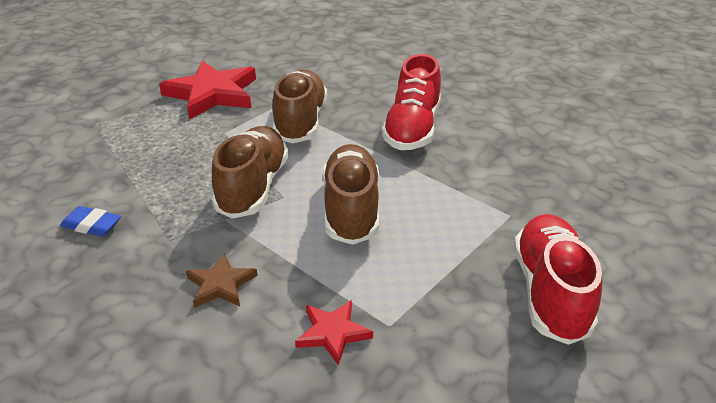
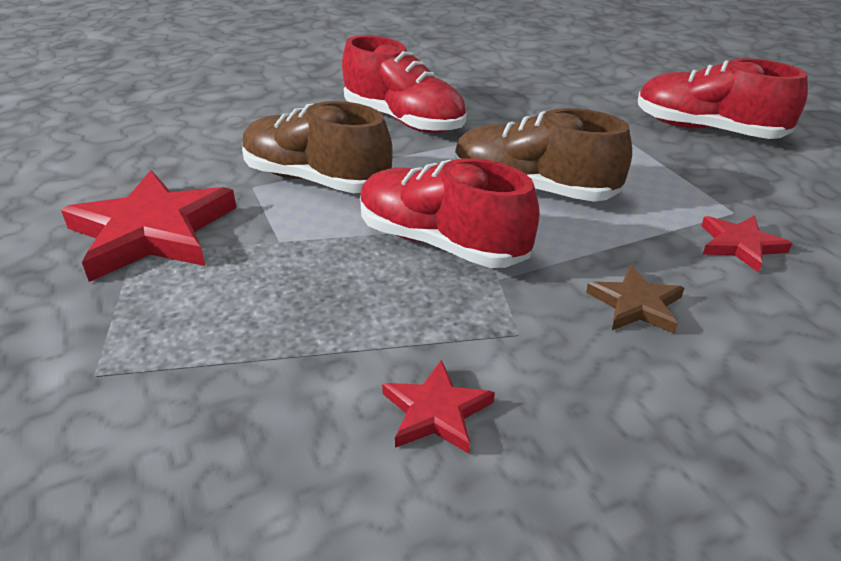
camera: 65 degrees left, 0 degrees up
(92, 225) = (436, 412): blue eraser -> red star
(253, 187) = (441, 243): brown shoe -> red shoe

